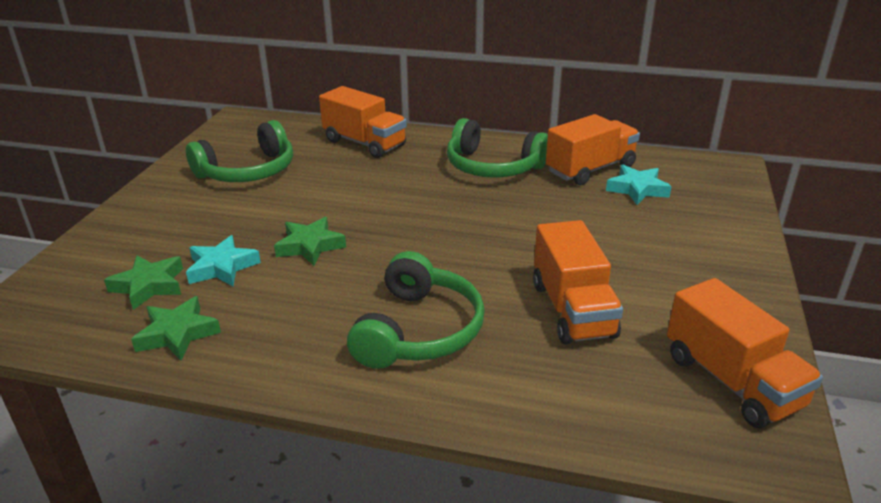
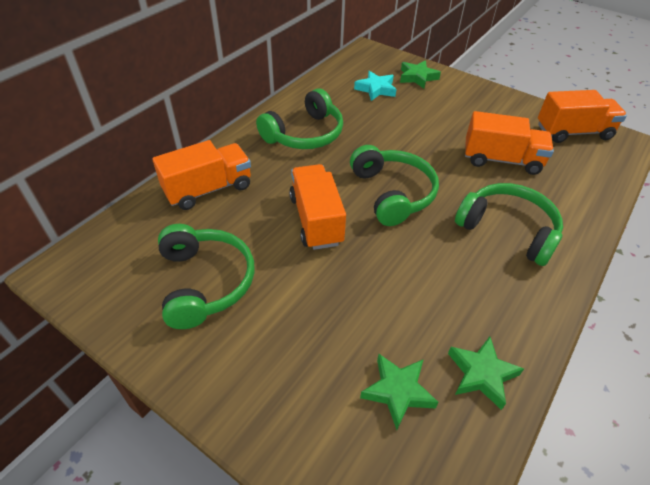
camera: 70 degrees left, 15 degrees up
(222, 267) = (386, 329): turquoise star -> none
(310, 246) = (376, 263): green star -> green star (417, 77)
(430, 237) = (393, 193): none -> green headphones
(590, 169) = (338, 96): orange truck -> orange truck (316, 220)

